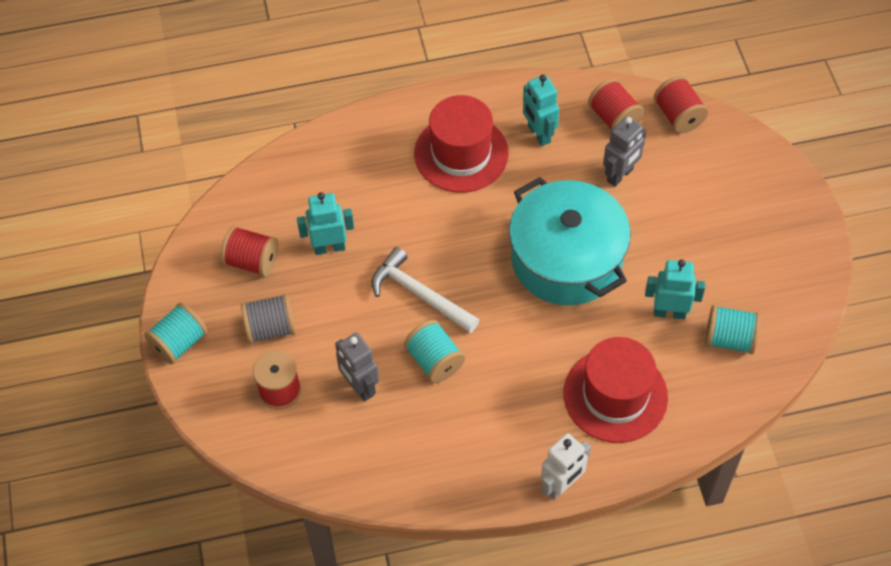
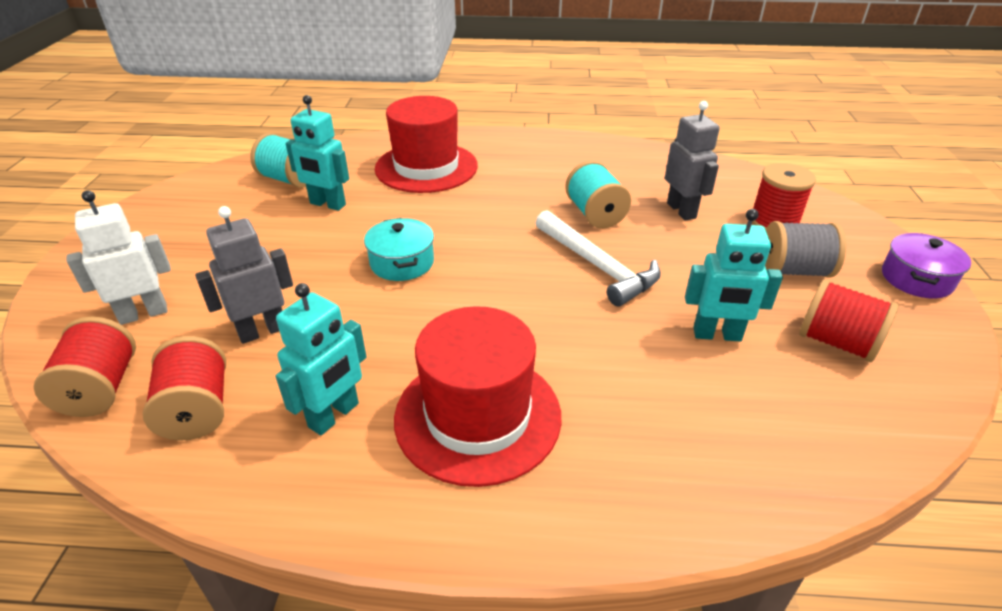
camera: 165 degrees left, 20 degrees down
(179, 343) = (916, 279): turquoise spool -> purple pot
(538, 134) = (334, 415): turquoise robot -> turquoise robot turned 45 degrees clockwise
(562, 485) = (506, 135): white robot -> white robot (143, 313)
(566, 259) = (402, 262): turquoise pot -> turquoise pot, size x0.45

